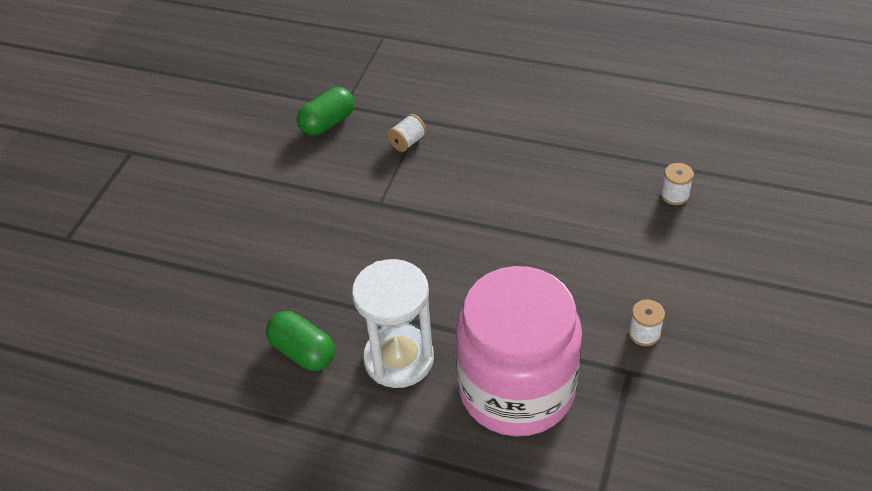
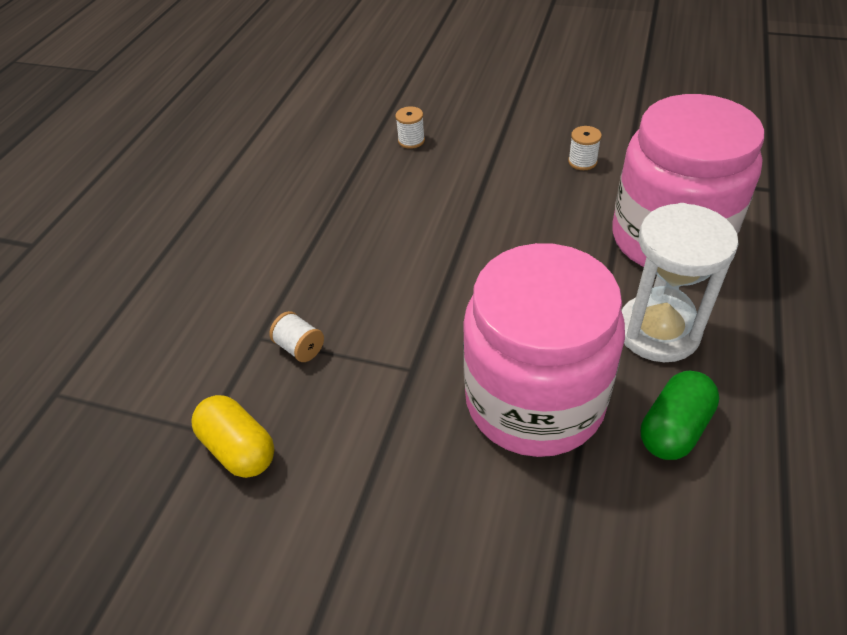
camera: 90 degrees left, 0 degrees up
(327, 123) = (239, 448): green capsule -> yellow capsule
(341, 271) = (534, 400): none -> pink jar

